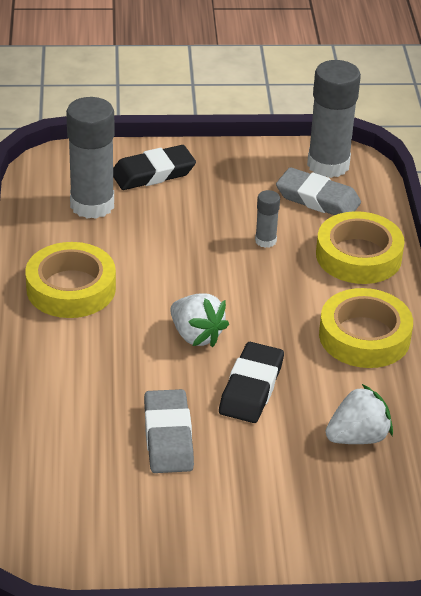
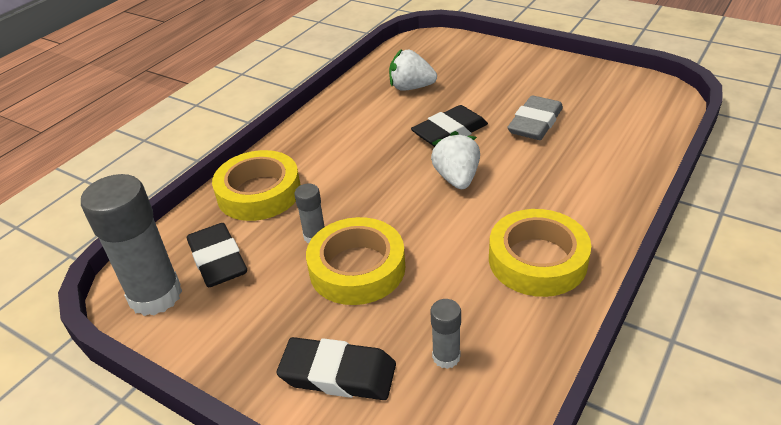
camera: 140 degrees left, 0 degrees up
(92, 205) = (446, 357): grey glue stick -> grey glue stick, size x0.47
(317, 199) = (218, 260): grey eraser -> black eraser
(364, 336) = (334, 136): yellow tape -> yellow tape (357, 268)

